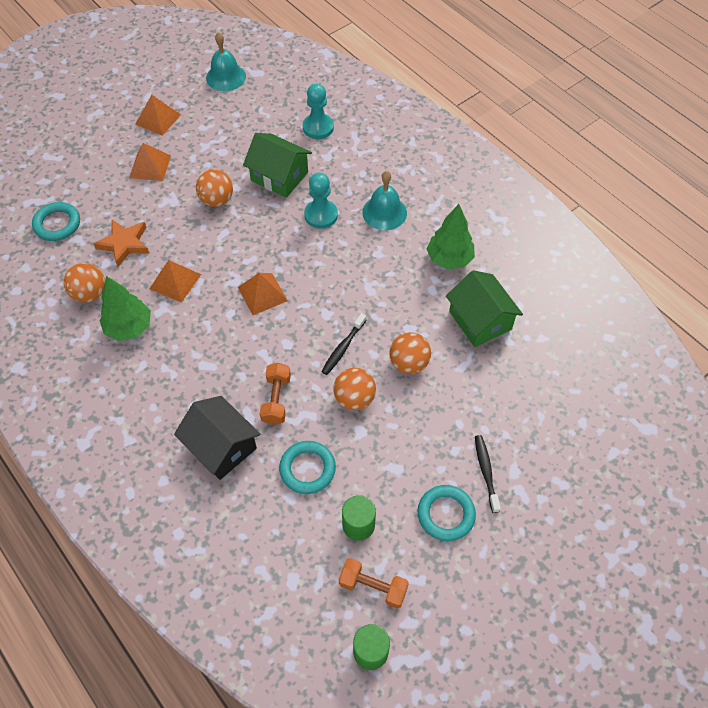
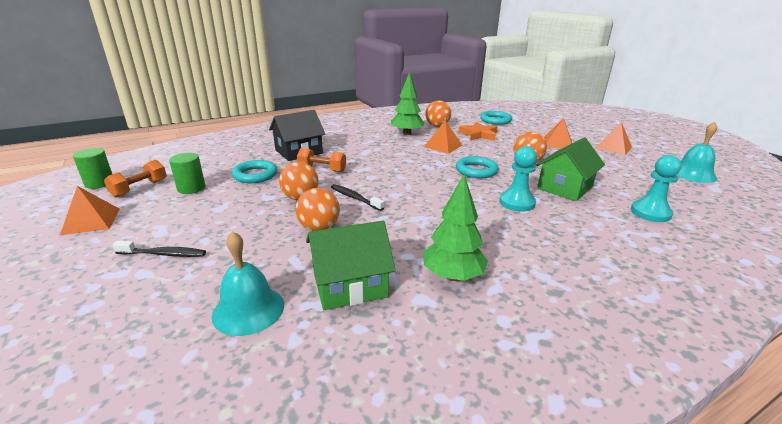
camera: 100 degrees right, 30 degrees down
(262, 294) = (424, 171): orange pyramid -> orange pyramid (91, 221)
(384, 212) = (527, 239): turquoise bell -> turquoise bell (248, 309)
(446, 514) = (152, 225): turquoise ring -> turquoise ring (476, 170)

